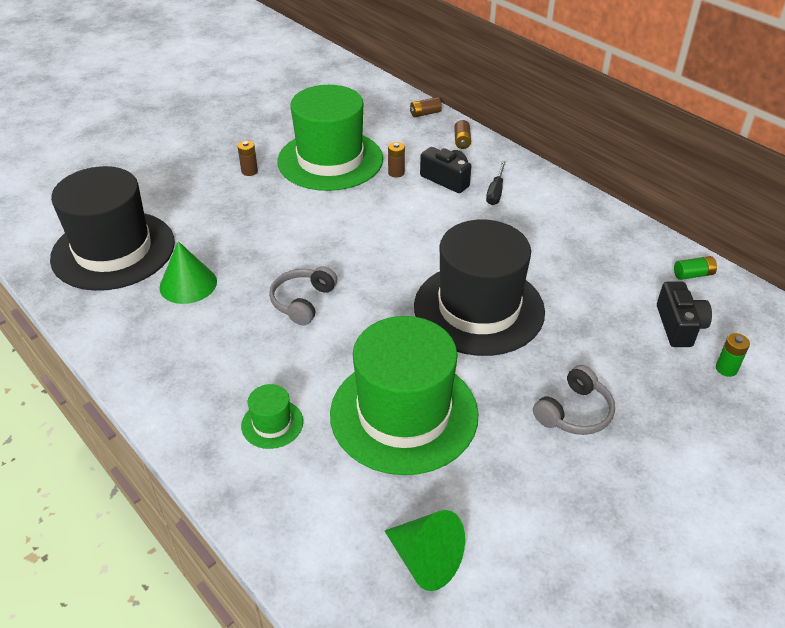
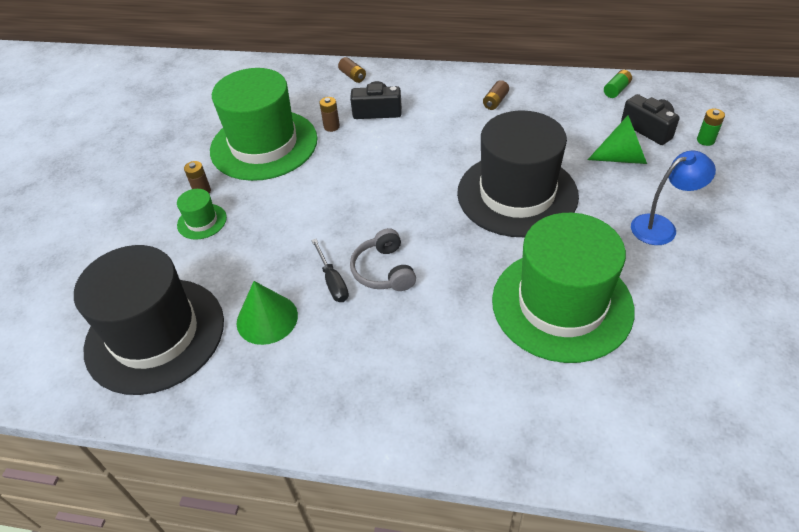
camera: 35 degrees left, 5 degrees up
(272, 424) = (480, 381): green hat -> green hat (202, 221)
(425, 113) = (297, 69): brown battery -> brown battery (495, 101)
(426, 560) = (702, 396): green cone -> green cone (623, 158)
(495, 192) = (424, 102): black screwdriver -> black screwdriver (332, 281)
(574, 412) = (661, 226): grey headphones -> blue lamp

